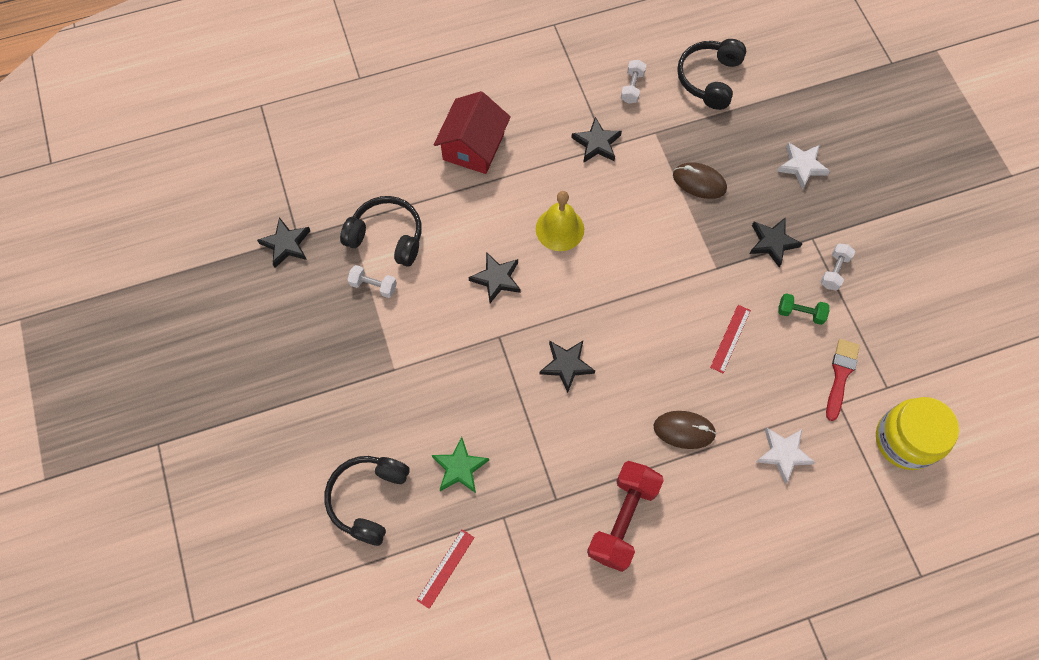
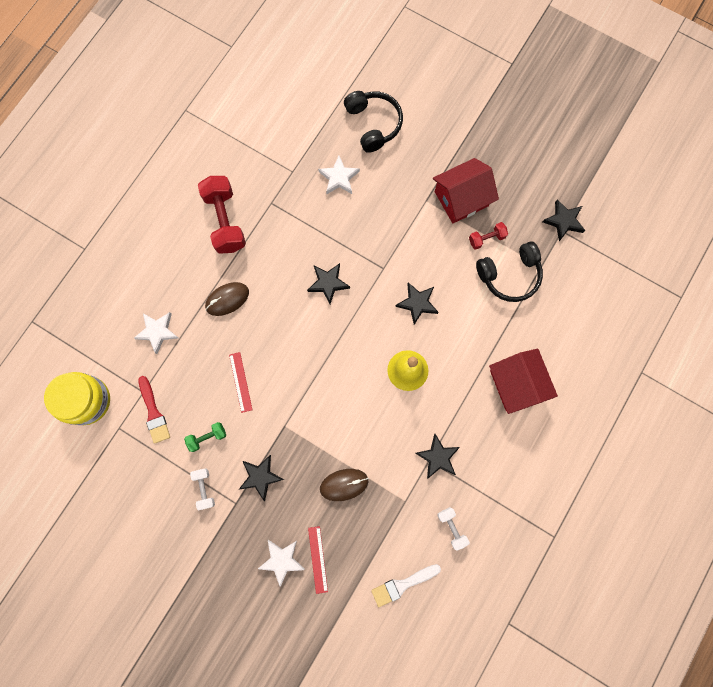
camera: 140 degrees right, 10 degrees up
(358, 343) = (461, 199): none -> red house
(373, 285) = (486, 238): white dumbbell -> red dumbbell
(445, 568) = (301, 123): red ruler -> red ruler (318, 559)
(459, 467) = (339, 178): green star -> white star
(709, 79) = (402, 585): black headphones -> white brush

